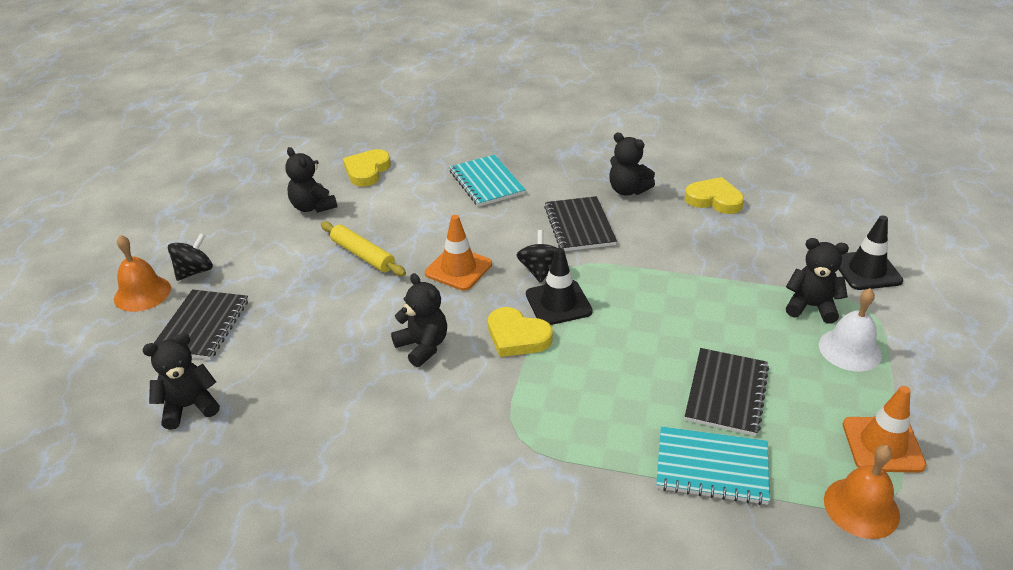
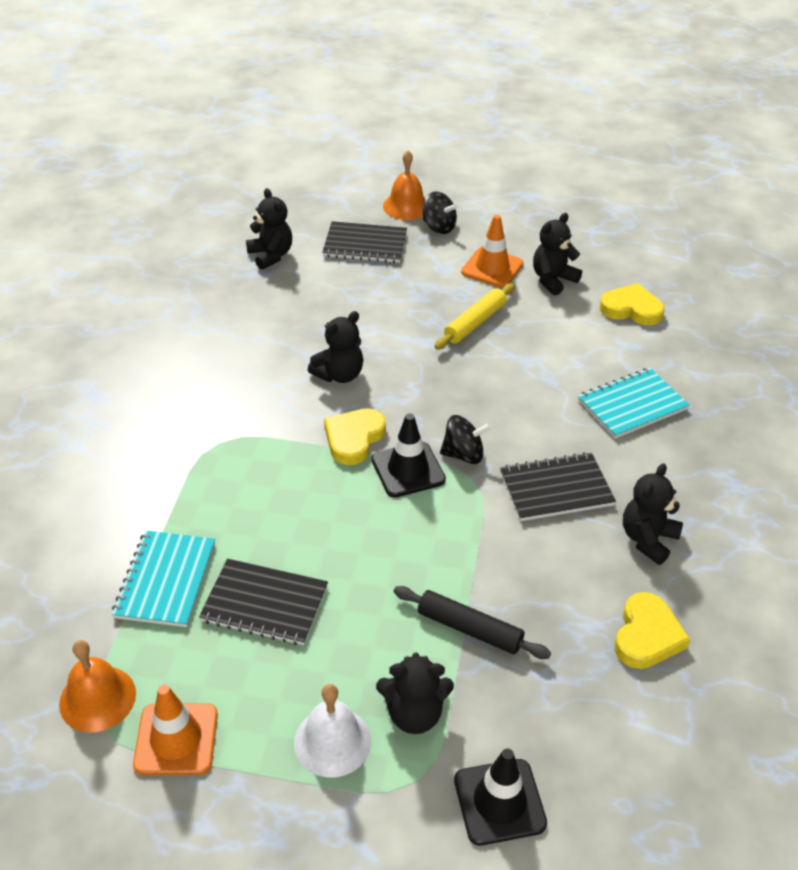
camera: 85 degrees right, 5 degrees up
(458, 269) = (460, 391): orange traffic cone -> orange traffic cone (492, 268)
(727, 276) = (469, 629): none -> black rolling pin
(811, 306) = (414, 714): black teddy bear -> black teddy bear turned 75 degrees clockwise

